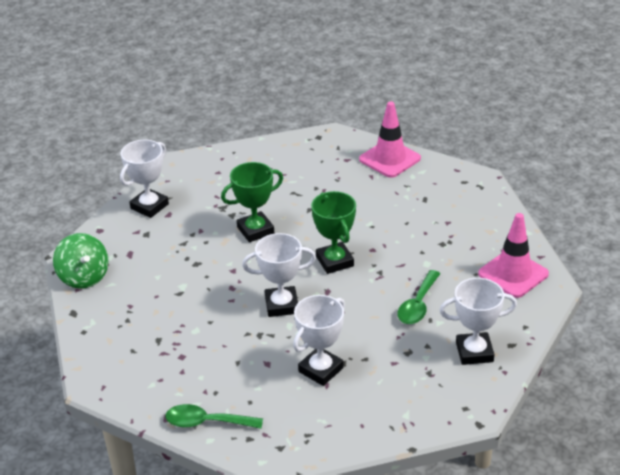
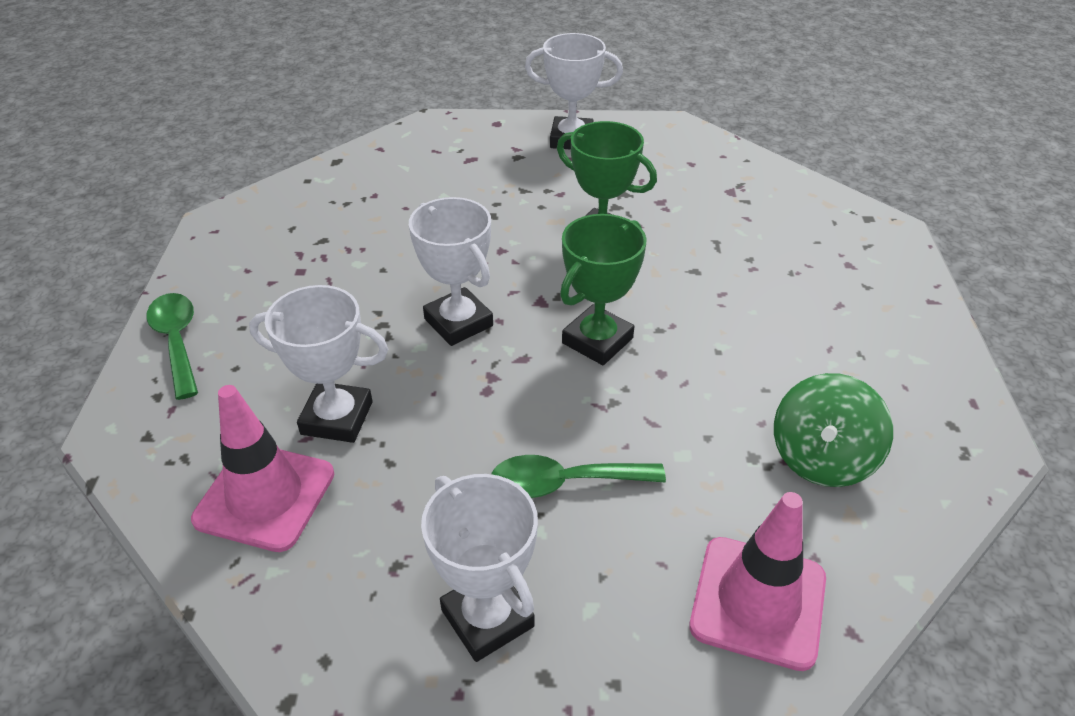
camera: 60 degrees right, 5 degrees up
(84, 277) = (404, 144): green spinning top -> green spinning top (822, 458)
(389, 159) = (904, 309): pink traffic cone -> pink traffic cone (265, 496)

